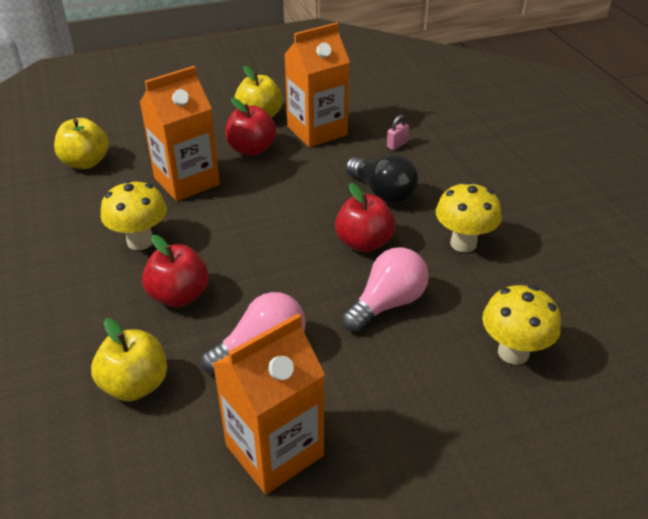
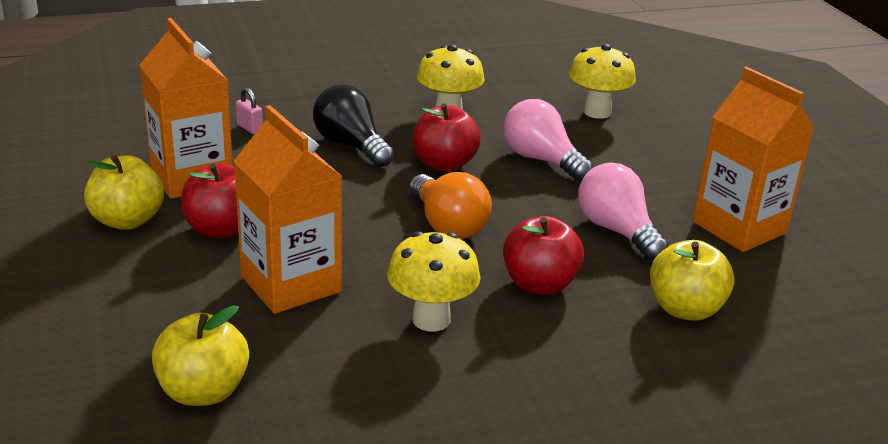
camera: 90 degrees left, 10 degrees down
(264, 246) = (447, 225): none -> orange light bulb
(382, 193) = (351, 146): black light bulb -> black light bulb turned 90 degrees counterclockwise

